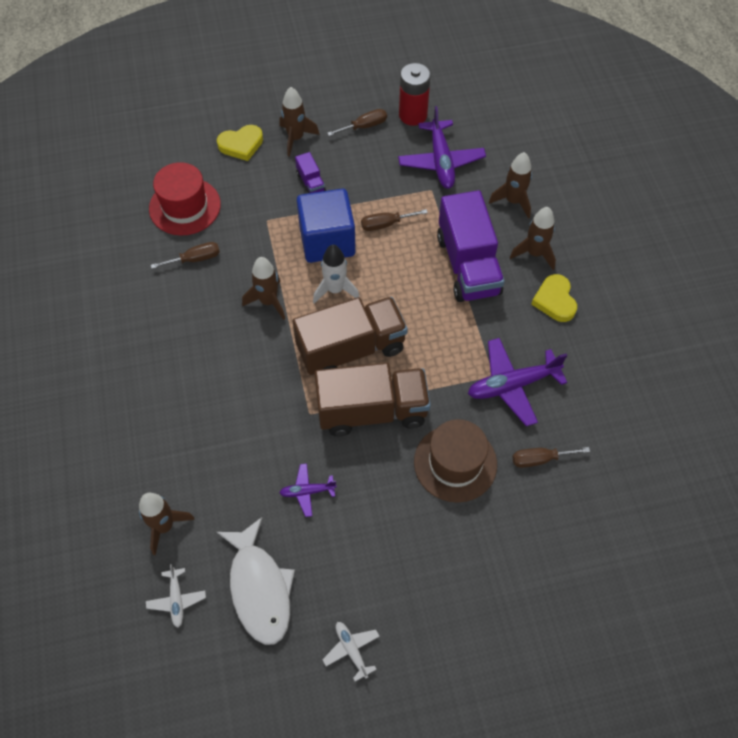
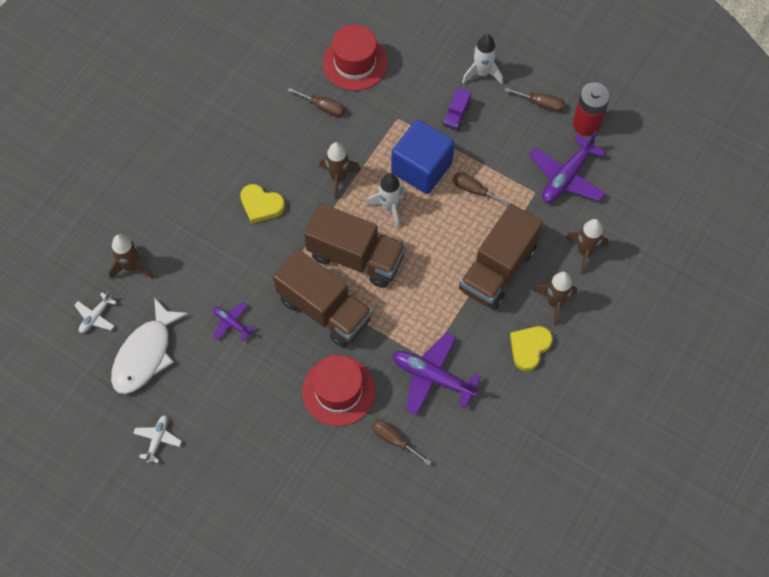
camera: 45 degrees right, 5 degrees up
(241, 145) = (439, 47): yellow heart -> yellow heart (261, 205)
(296, 138) = (482, 73): brown rocket -> white rocket
(455, 463) = (338, 391): brown hat -> red hat
(468, 265) = (497, 269): purple truck -> brown truck

